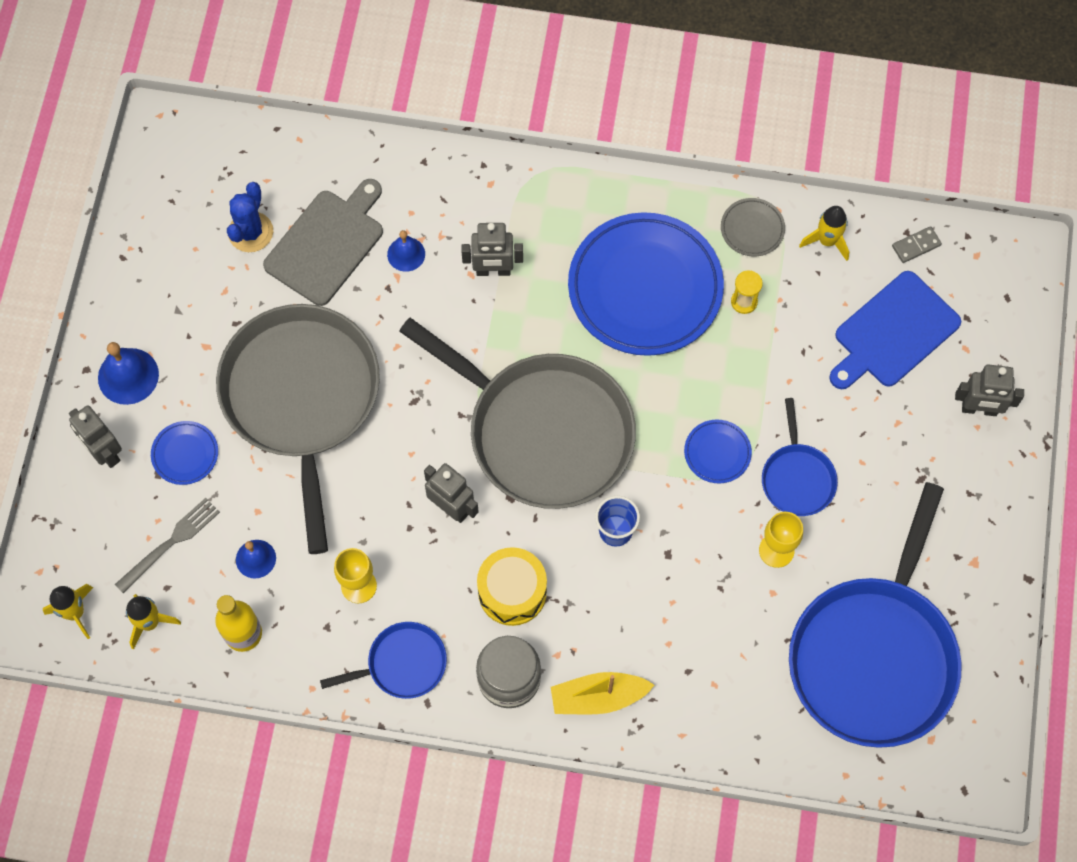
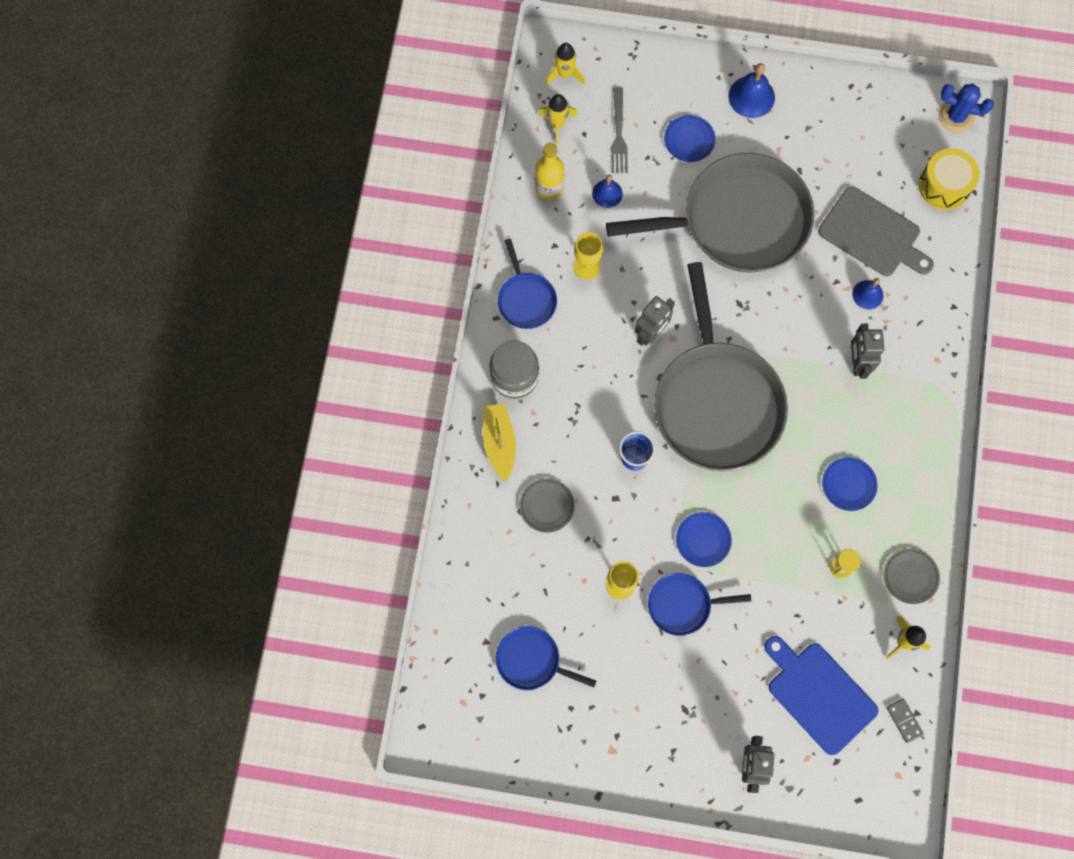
camera: 90 degrees right, 5 degrees up
(105, 452) = (689, 85): grey robot -> none
(171, 543) = (618, 134): grey fork -> grey fork turned 45 degrees clockwise
(250, 232) = (879, 177): blue cactus -> blue cactus (956, 116)
(512, 592) = (583, 379): yellow drum -> yellow drum (944, 186)
(544, 432) = (716, 402): grey pan -> grey pan turned 45 degrees counterclockwise
(645, 288) = (848, 484): blue plate -> blue plate, size x0.42
(680, 637) = (546, 506): none -> grey plate
(874, 656) = (531, 660): blue pan -> blue pan, size x0.46

